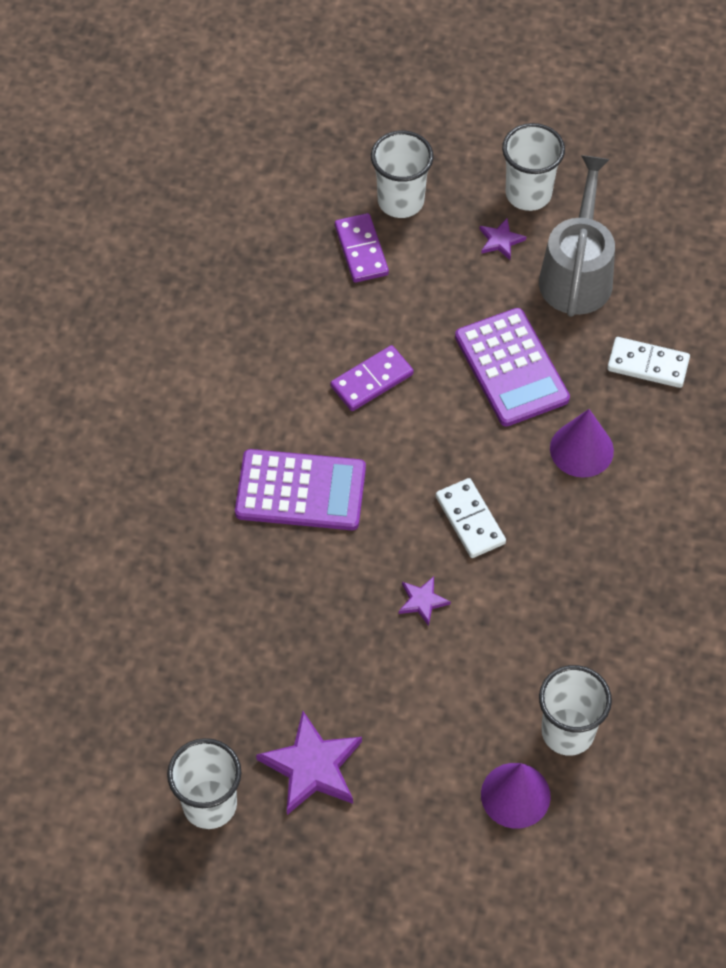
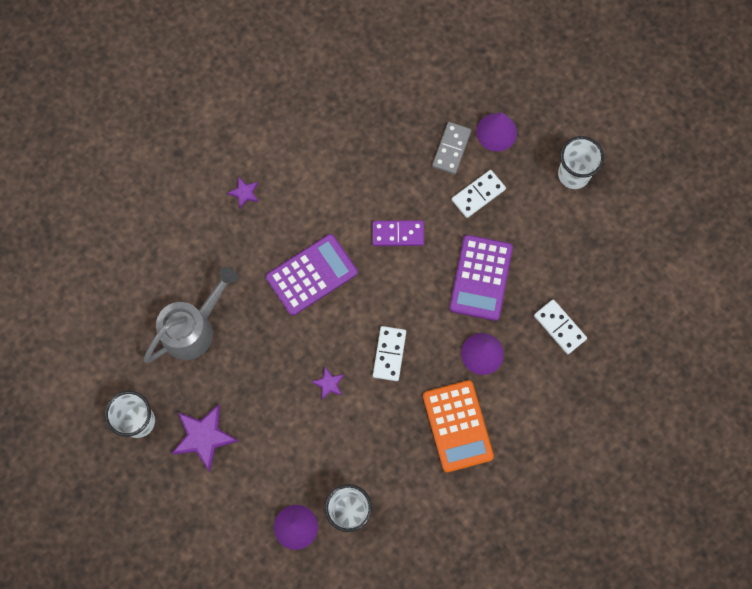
camera: 35 degrees right, 15 degrees up
(300, 491) = (311, 275): purple calculator -> purple calculator turned 75 degrees counterclockwise
(361, 250) = (451, 149): purple domino -> grey domino
(400, 201) = (496, 132): white cup -> purple cone
(434, 280) = (478, 195): none -> white domino
(500, 240) = (535, 194): purple star -> purple star (244, 193)
(577, 272) = (563, 243): grey watering can -> grey watering can (193, 328)
(619, 548) = (458, 426): none -> orange calculator

